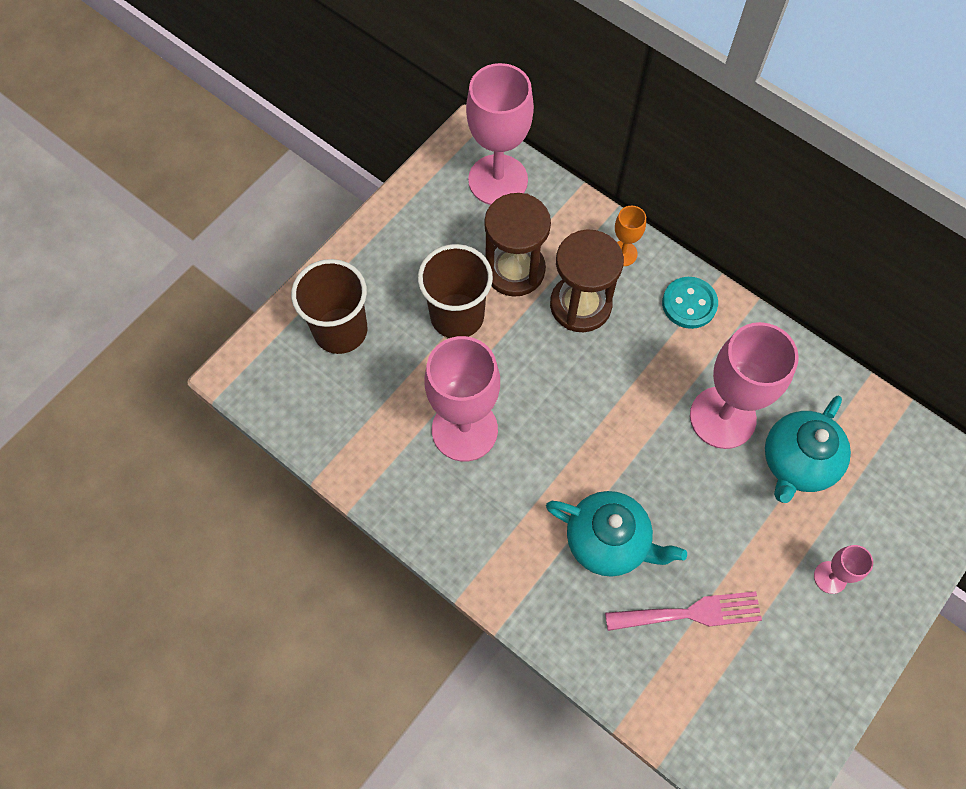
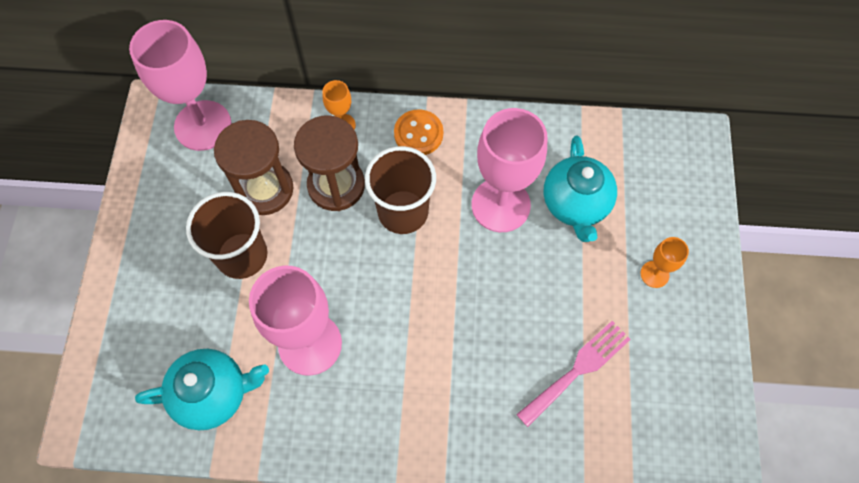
camera: 35 degrees left, 0 degrees up
(340, 330) = (149, 329): brown cup -> brown cup (403, 212)
(608, 542) = (481, 357): turquoise teapot -> turquoise teapot (213, 394)
(689, 304) = (418, 134): turquoise button -> orange button
(830, 577) = (654, 274): pink goblet -> orange goblet

